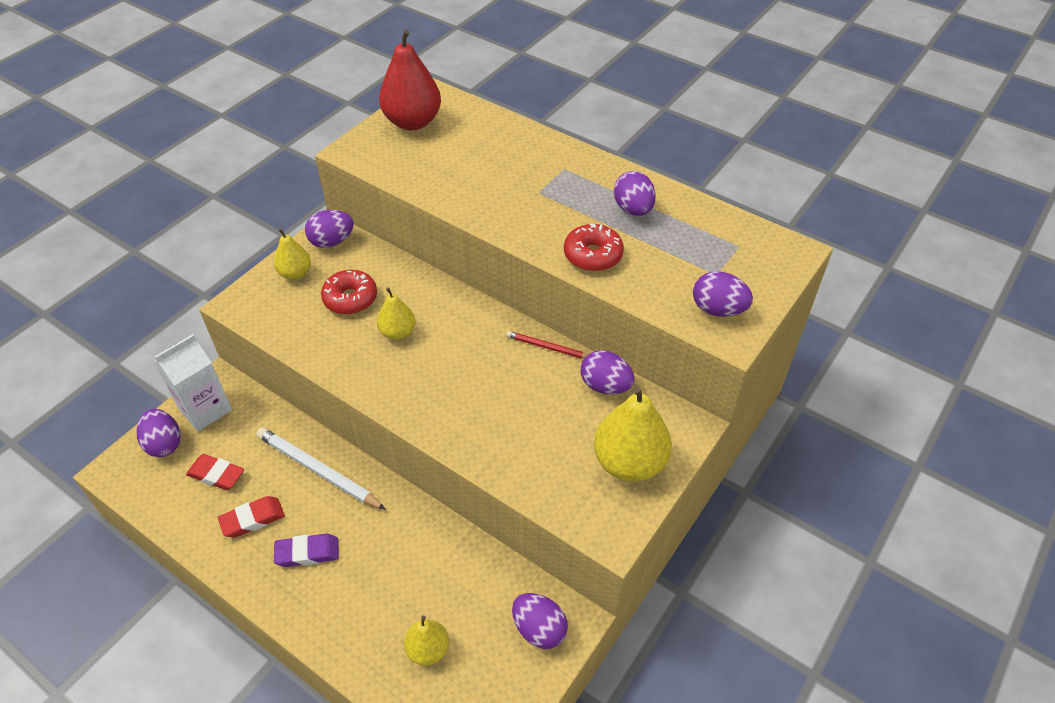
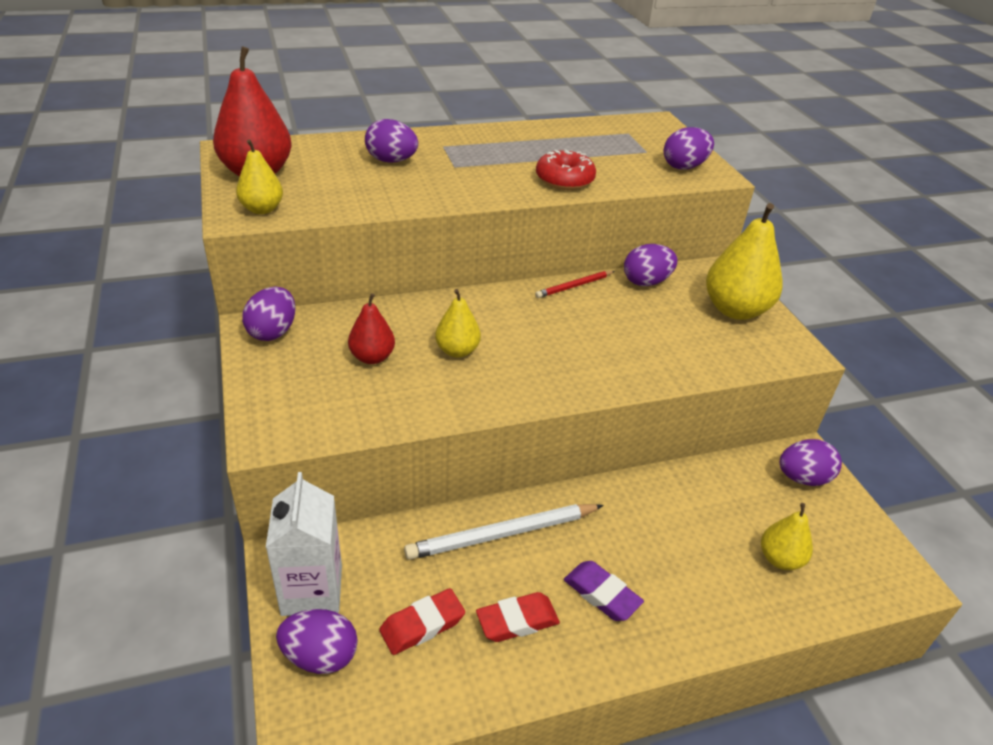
camera: 55 degrees left, 10 degrees down
(252, 519) = (517, 621): red eraser -> red eraser turned 60 degrees clockwise
(295, 273) = (282, 375): yellow pear -> yellow pear (262, 209)
(307, 553) = (601, 594): purple eraser -> purple eraser turned 75 degrees counterclockwise
(350, 299) = (372, 357): red donut -> red pear
(633, 209) = (535, 145): purple egg -> purple egg (391, 161)

